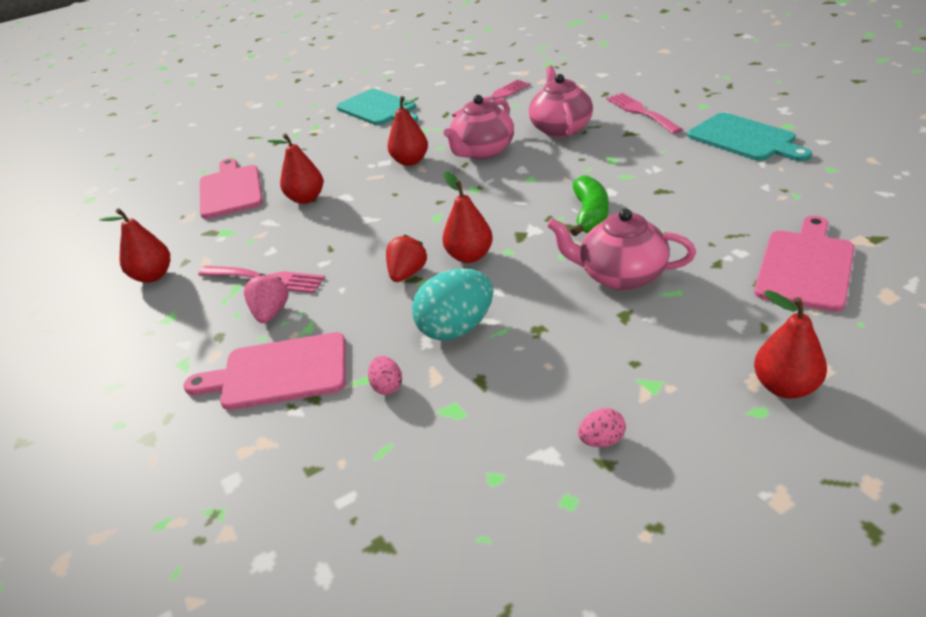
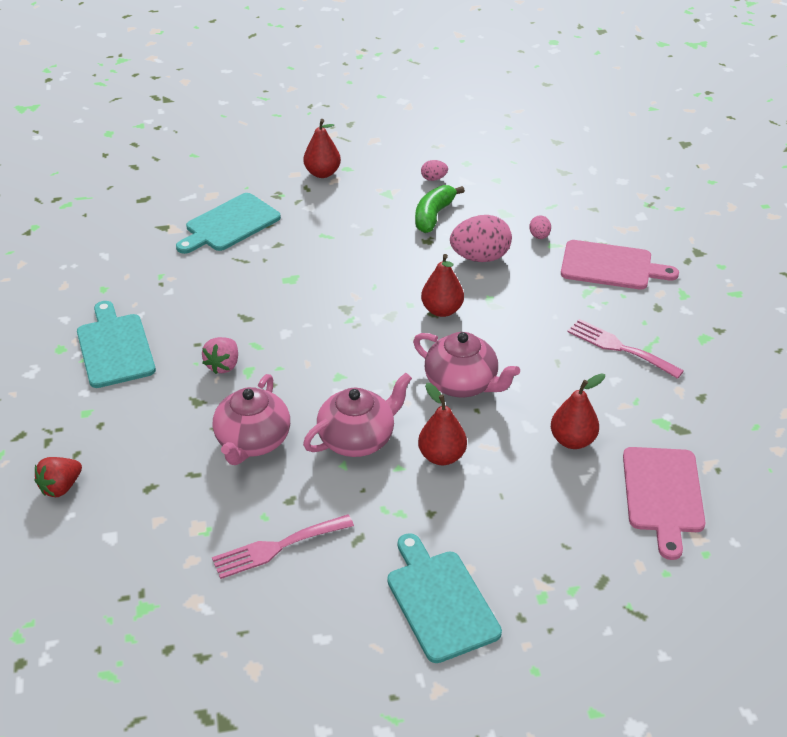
camera: 165 degrees left, 5 degrees up
(153, 276) = (730, 389): red pear -> none
(271, 313) = (615, 313): pink strawberry -> pink strawberry (223, 365)
(407, 274) = (498, 311): red strawberry -> red strawberry (61, 487)
(456, 328) = (480, 257): turquoise egg -> pink egg
(590, 215) = (322, 314): green banana -> green banana (433, 215)
(620, 275) = (346, 257): pink teapot -> pink teapot (462, 383)
(640, 112) = (152, 432): pink fork -> none
(805, 267) = (230, 224): pink cutting board -> turquoise cutting board

